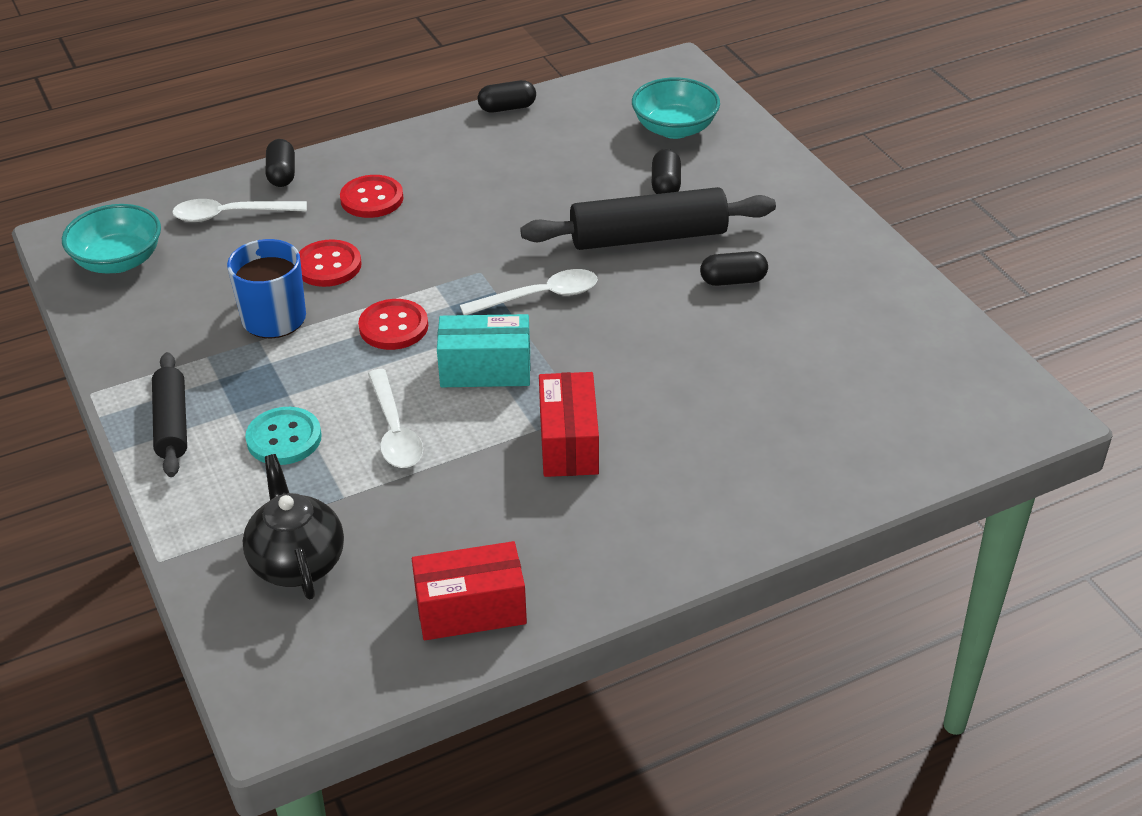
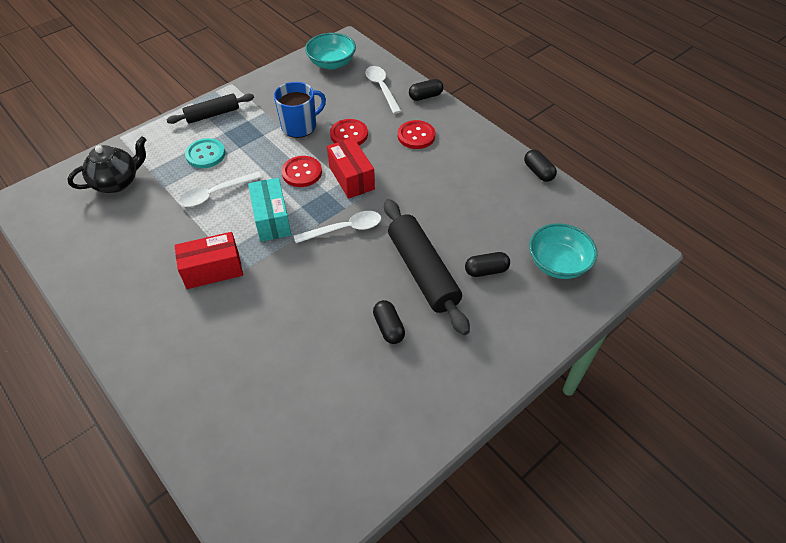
camera: 75 degrees right, 10 degrees up
(471, 609) = (81, 255): red box -> red box (351, 178)
(539, 296) = (344, 229): white spoon -> white spoon turned 75 degrees counterclockwise

